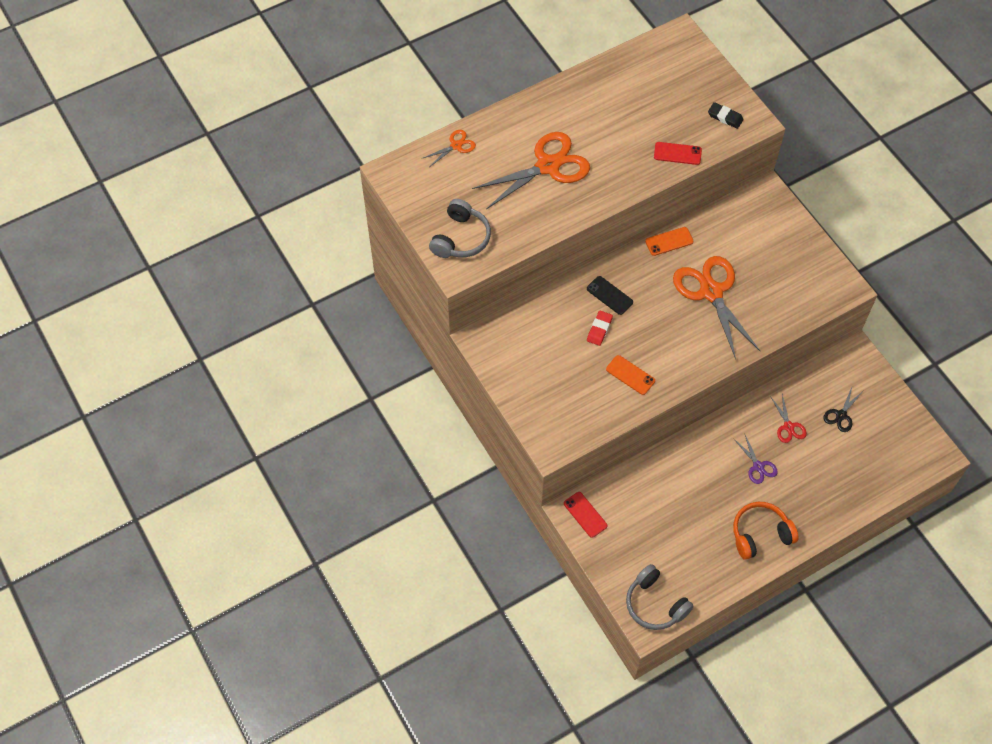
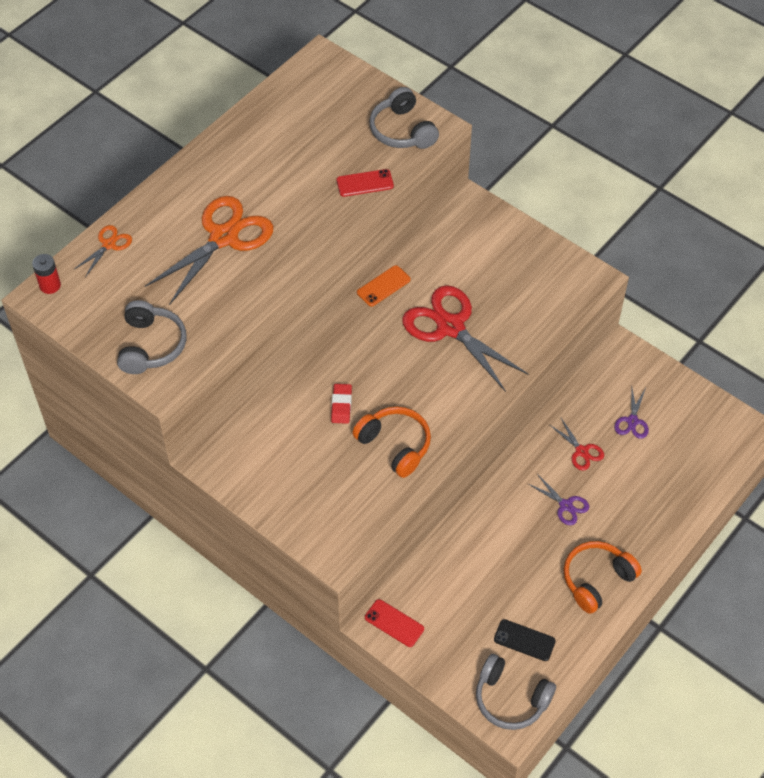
camera: 20 degrees left, 5 degrees down
(400, 166) = (50, 285): none -> red battery
(609, 295) = (339, 364): black phone -> black phone (524, 640)
(630, 375) = (395, 445): orange phone -> orange headphones
(711, 292) = (450, 327): orange scissors -> red scissors
(725, 117) = (402, 130): black eraser -> grey headphones
(841, 415) = (632, 421): black scissors -> purple scissors

